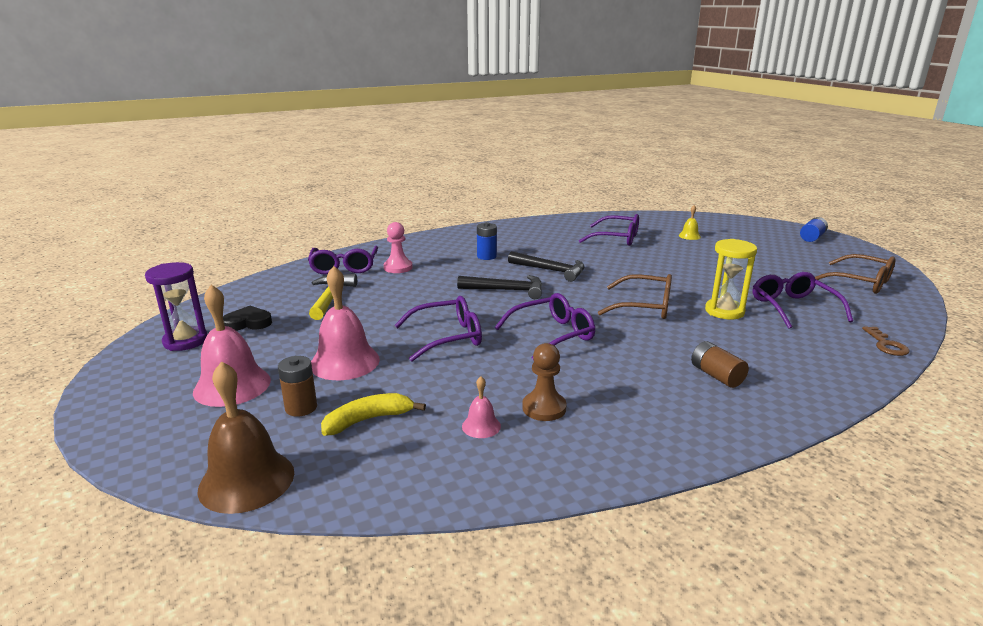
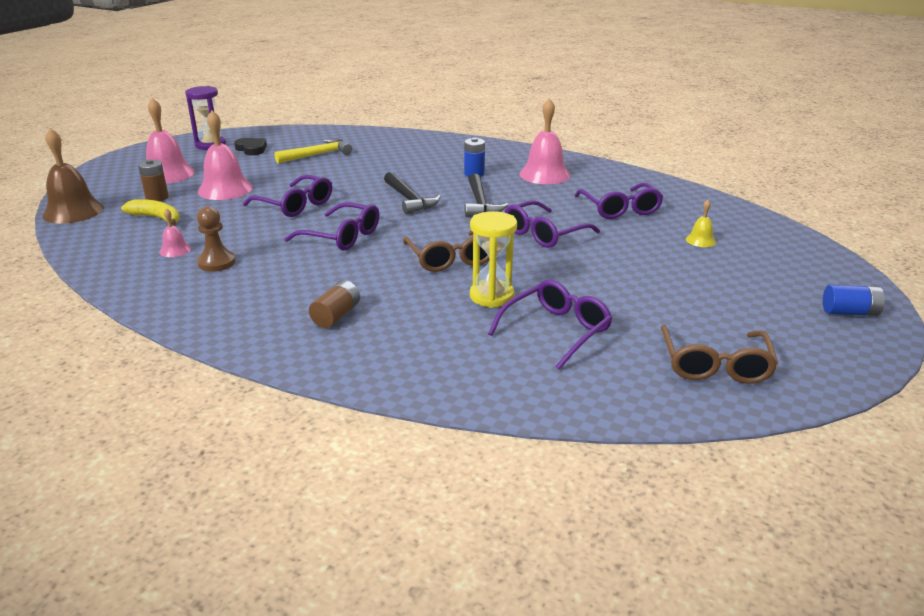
camera: 55 degrees right, 5 degrees up
(344, 267) = (377, 141): purple glasses -> purple glasses (544, 234)
(398, 267) = (401, 155): pink pawn -> none
(524, 238) = (544, 174): none -> pink bell
(886, 344) = (519, 398): brown key -> none

